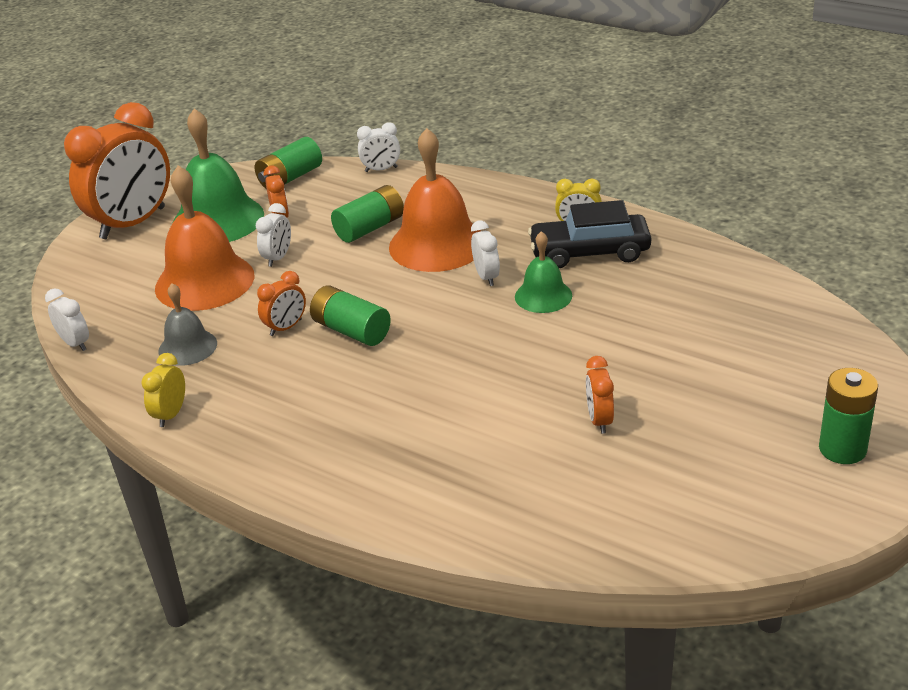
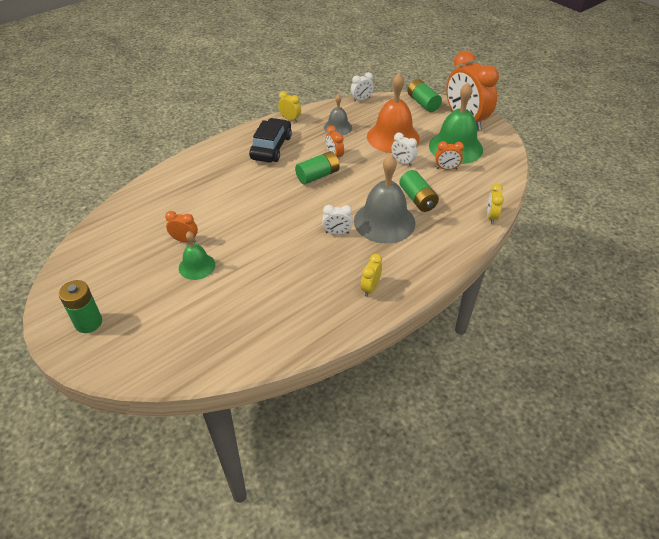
camera: 105 degrees right, 10 degrees up
(290, 178) = (495, 178): green battery -> green battery (423, 103)
(381, 169) = (491, 217): white clock -> yellow clock
(437, 244) = (384, 221): orange bell -> grey bell
(543, 296) = (303, 250): green bell -> green bell (197, 266)
(589, 252) = (337, 284): black car -> black car (271, 147)

